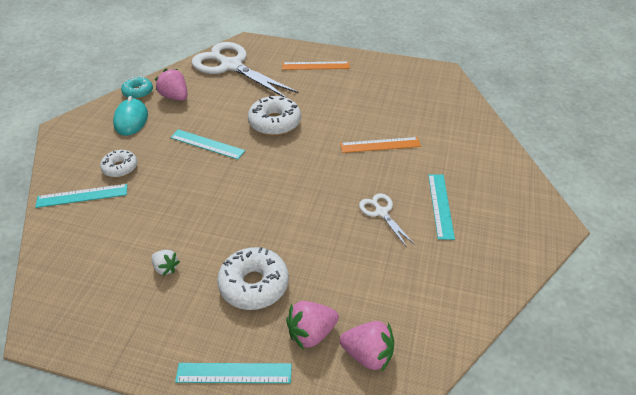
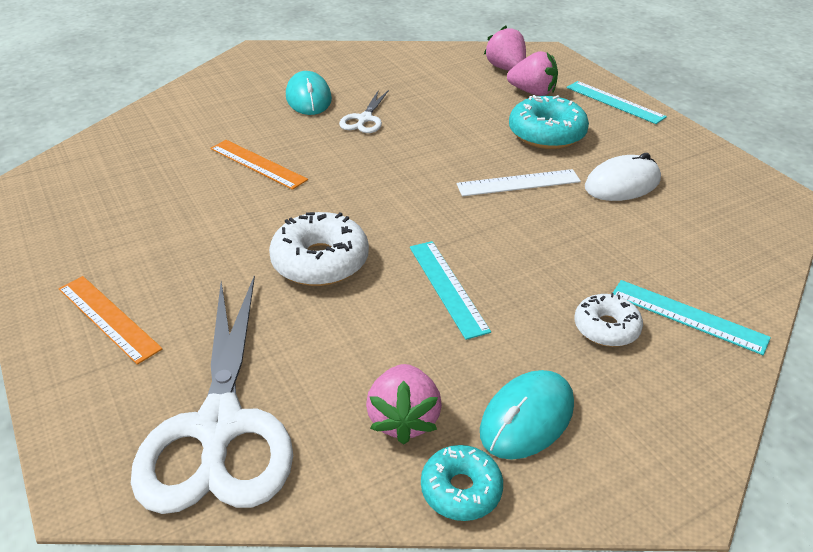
camera: 135 degrees left, 5 degrees down
(166, 268) = (622, 184): white strawberry -> white mouse
(231, 224) = (518, 183): none -> white ruler
(254, 284) = (546, 134): white donut -> turquoise donut
(440, 205) = (308, 98): turquoise ruler -> turquoise mouse

